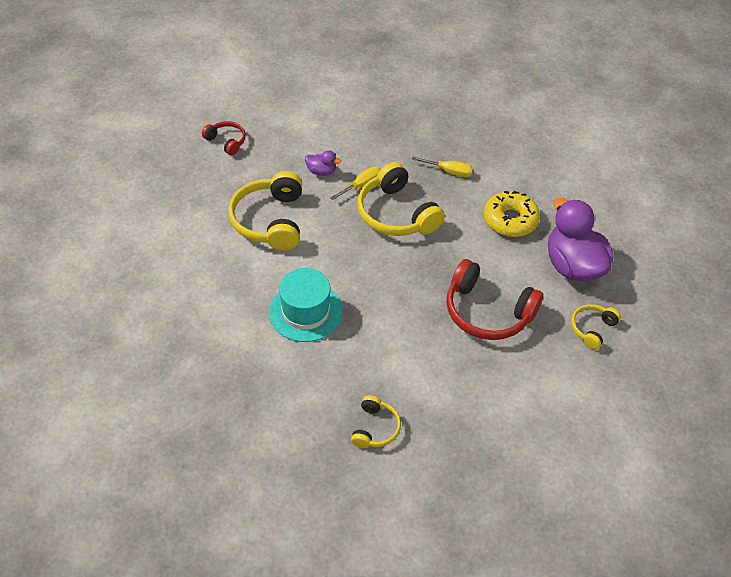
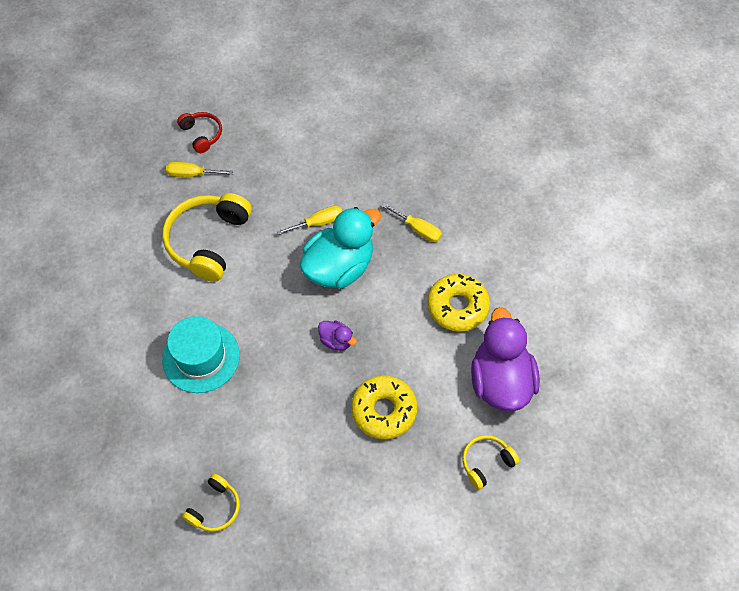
camera: 20 degrees right, 10 degrees up
(231, 173) = (192, 174): none -> yellow screwdriver
(321, 171) = (283, 195): purple duck -> purple duck (336, 341)
(396, 214) = (339, 267): yellow headphones -> turquoise duck
(487, 312) = (384, 410): red headphones -> yellow donut

